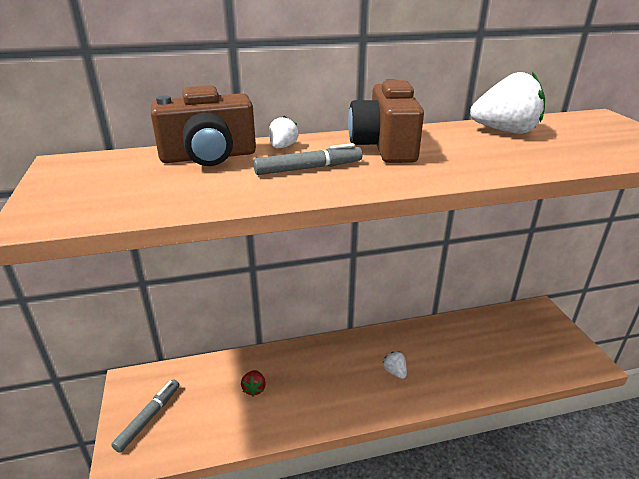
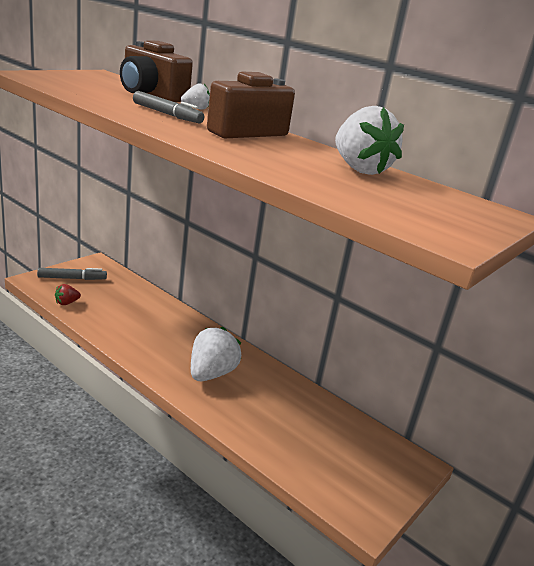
camera: 50 degrees right, 5 degrees down
(254, 389) = (131, 310): red strawberry -> red strawberry (66, 303)
(394, 372) = (211, 373): white strawberry -> white strawberry, size x2.09

